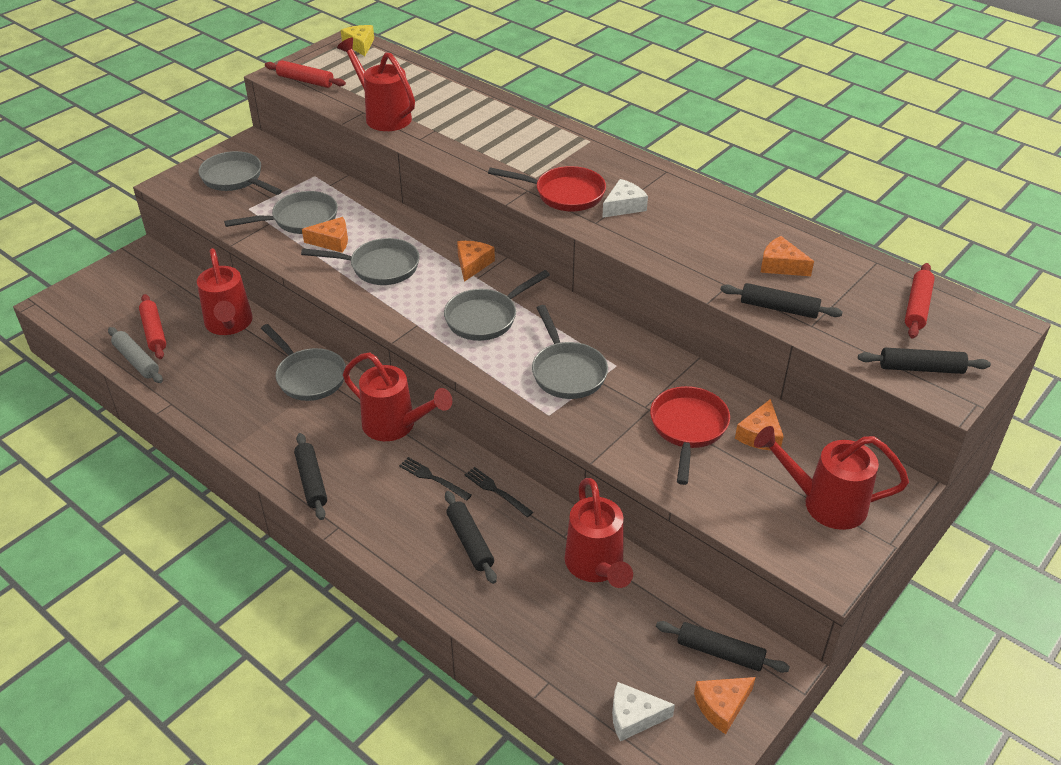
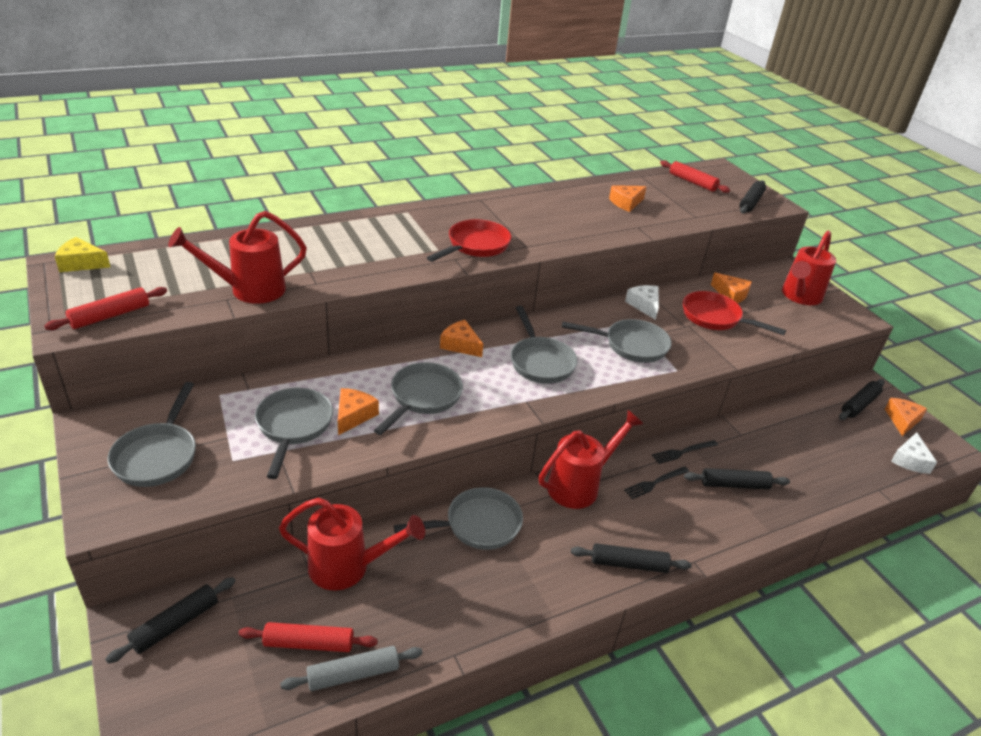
camera: 70 degrees left, 5 degrees down
(235, 179) = (158, 455): grey pan -> grey pan turned 60 degrees counterclockwise
(596, 566) = (775, 429): red watering can -> none
(624, 206) = (513, 229): white cheese -> white cheese (644, 305)
(722, 706) = (902, 420): orange cheese -> orange cheese turned 150 degrees counterclockwise
(779, 308) = (672, 220): black rolling pin -> black rolling pin (175, 624)

